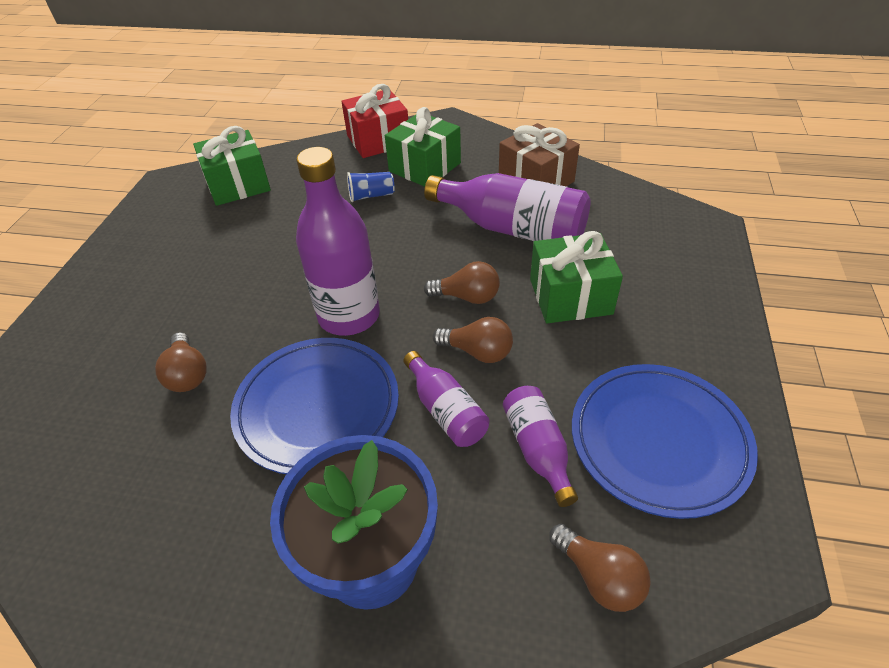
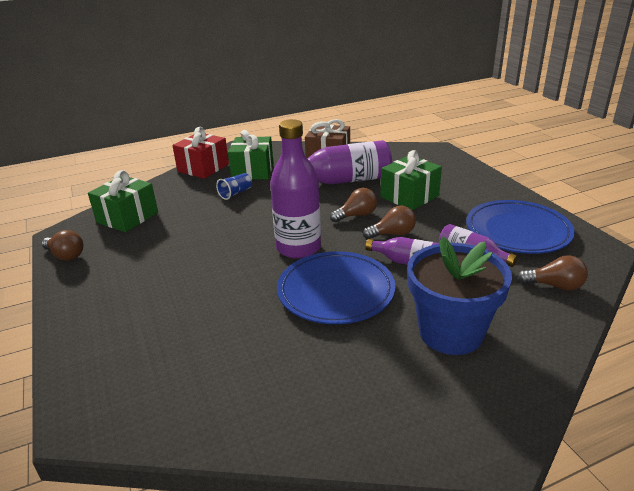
camera: 35 degrees left, 15 degrees down
(187, 374) = (228, 314): brown light bulb -> brown light bulb (66, 255)

